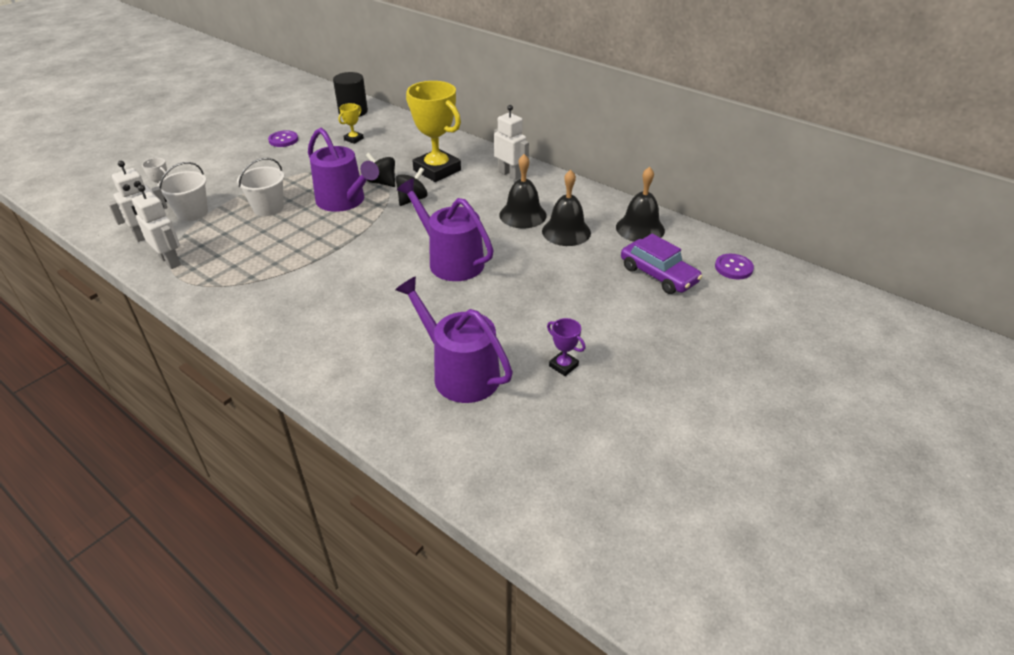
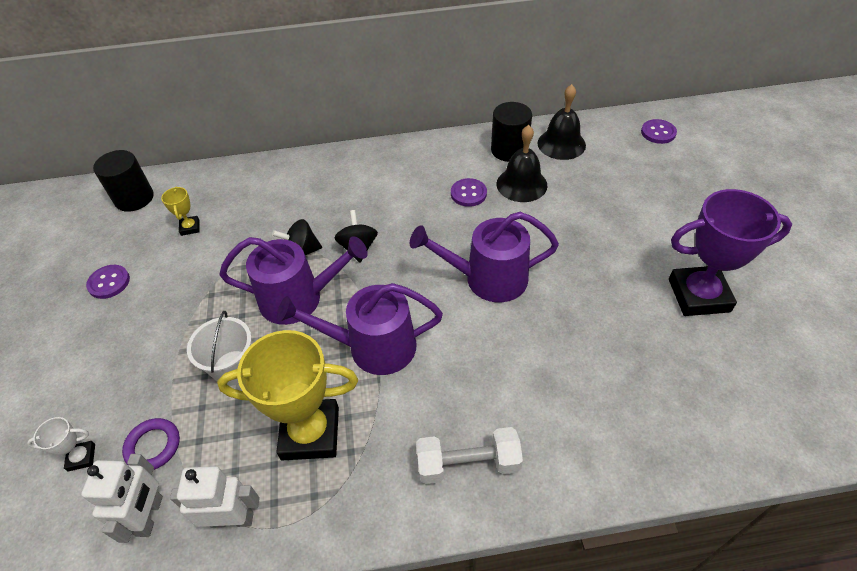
camera: 45 degrees left, 10 degrees up
(192, 213) = (153, 446): white bucket -> purple ring
(285, 325) = (468, 464): none -> white dumbbell
(437, 170) = (329, 203): yellow trophy -> yellow trophy (310, 433)
(460, 373) = (657, 367): purple watering can -> purple watering can (373, 347)
(510, 174) = (397, 164): white robot -> none
(523, 215) = (468, 193): black bell -> purple button
(563, 366) = (698, 295): purple trophy -> purple trophy, size x2.29
(595, 210) = (509, 150): none -> black cylinder
(658, 275) = (630, 173): purple car -> none

